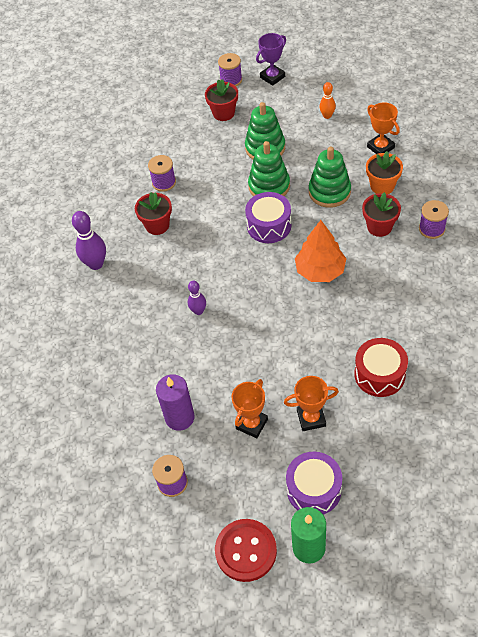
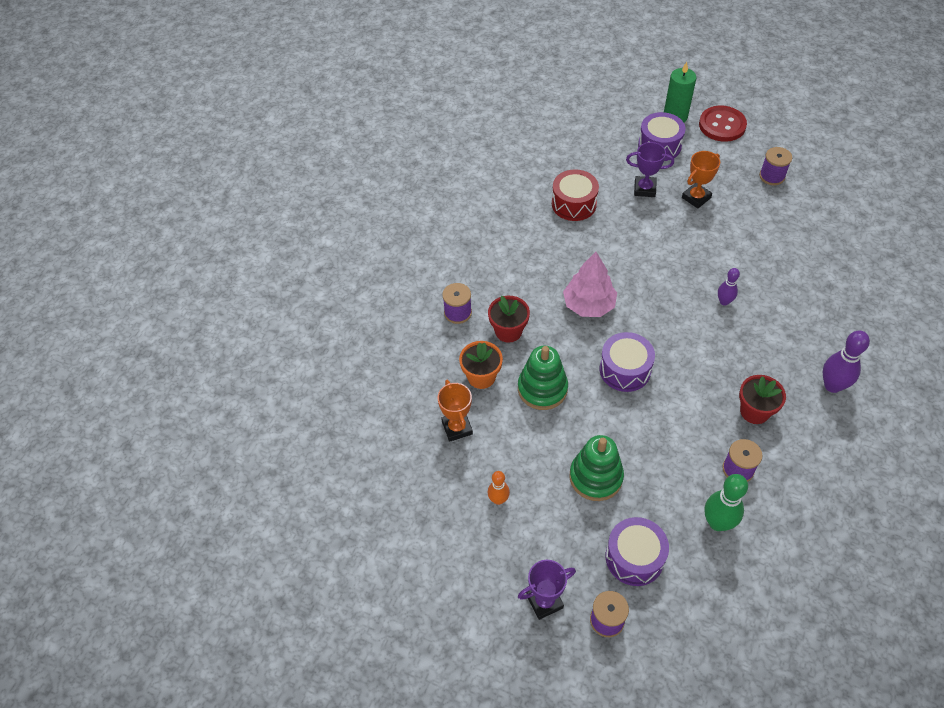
camera: 165 degrees left, 0 degrees up
(172, 147) = (717, 523): none -> green bowling pin
(179, 417) = (758, 218): purple candle -> none
(223, 113) = (634, 557): red flower pot -> purple drum
(269, 186) = (609, 419): green stacking toy -> none
(311, 418) = (644, 189): orange trophy -> purple trophy
(320, 270) = (588, 305): orange tree -> pink tree

